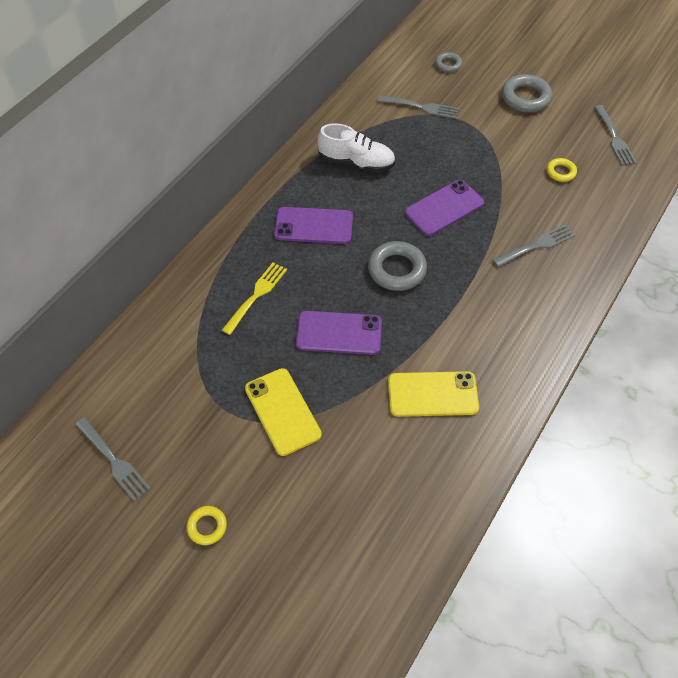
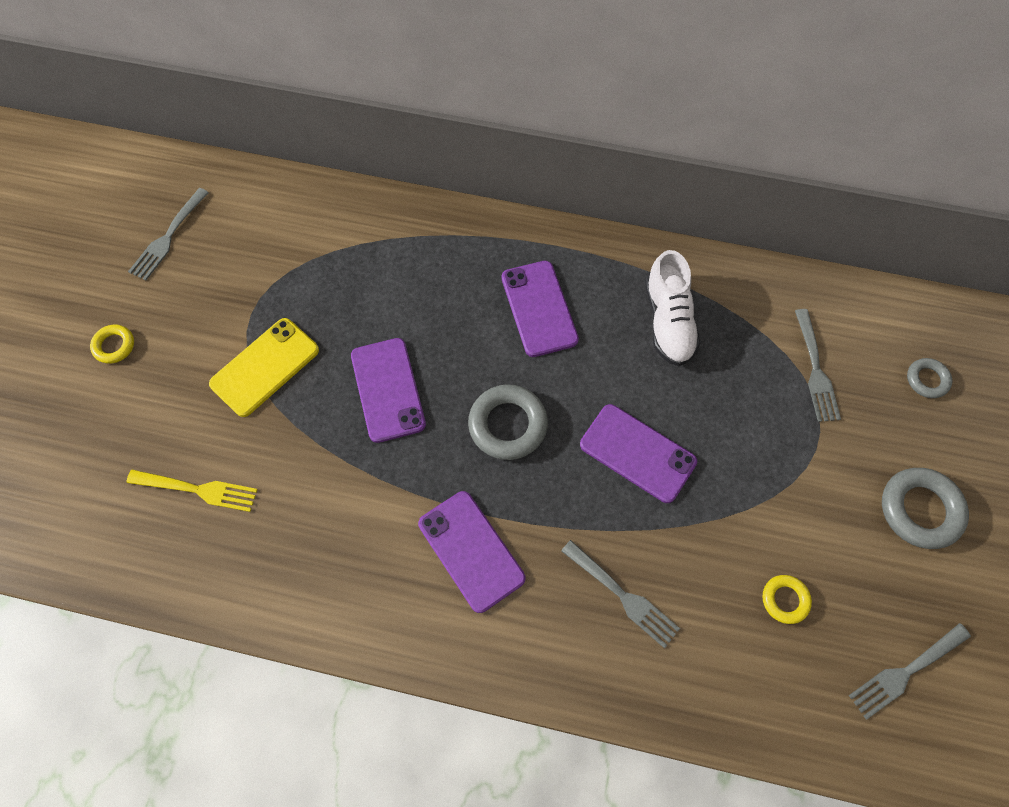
camera: 70 degrees right, 10 degrees up
(256, 295) = (411, 286): yellow fork -> yellow fork (197, 490)
(432, 394) = (333, 522): yellow phone -> none
(482, 316) = (471, 551): none -> purple phone

